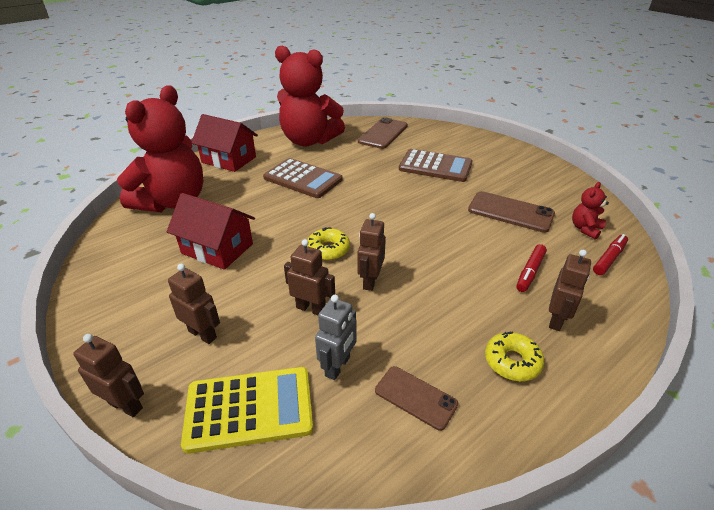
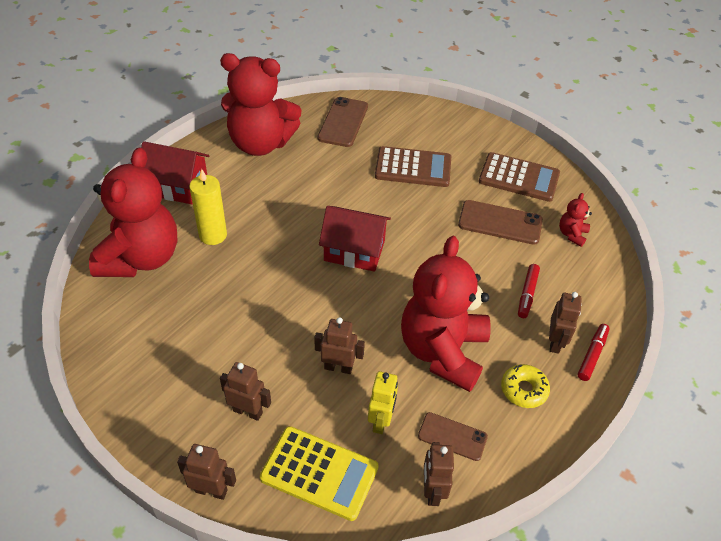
camera: 15 degrees left, 10 degrees up
(217, 248) = (219, 313): red house -> red house (354, 250)
(241, 193) = (213, 235): none -> yellow candle
(249, 409) = (319, 473): yellow calculator -> yellow calculator turned 45 degrees clockwise
(303, 179) = (274, 205): brown calculator -> brown calculator (519, 178)
(328, 249) = (332, 297): yellow donut -> none
(338, 366) = (381, 421): grey robot -> yellow robot
(370, 281) = (384, 328): brown robot -> brown robot (432, 491)
(426, 310) = (442, 351): none -> red teddy bear
(609, 259) = (595, 267): red marker -> red marker (592, 355)

